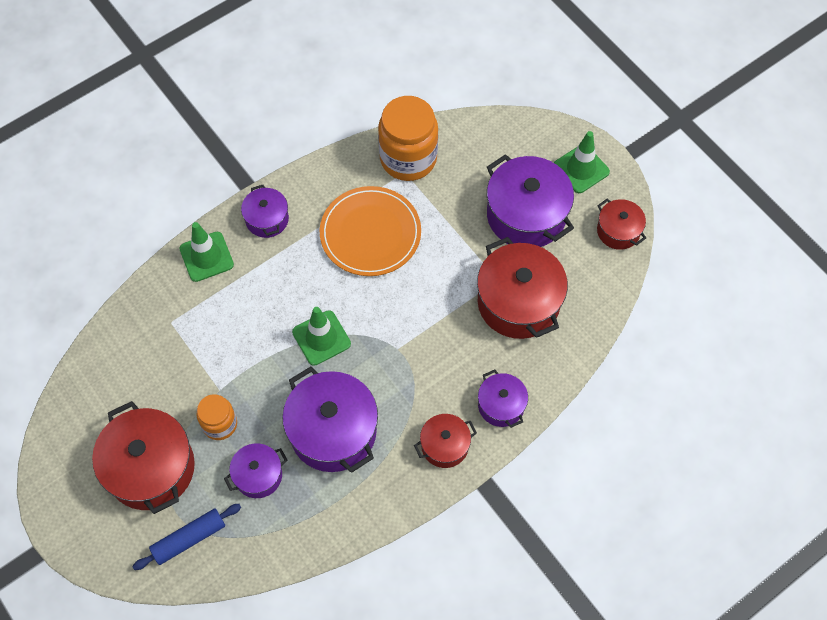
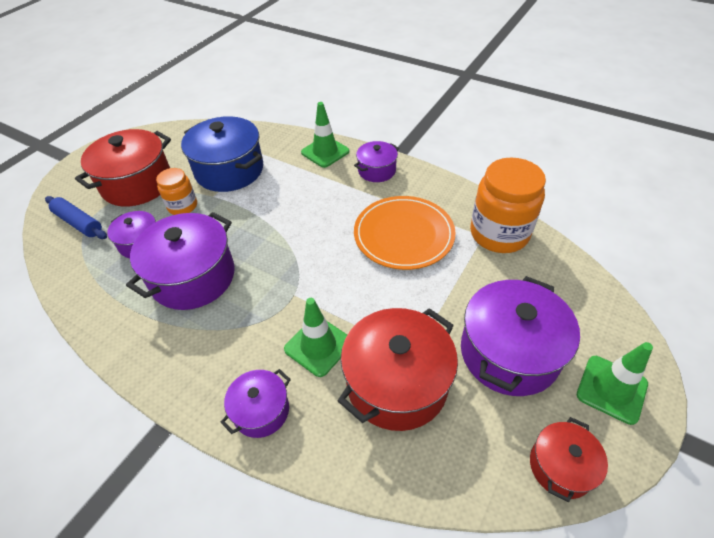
camera: 70 degrees right, 15 degrees down
(182, 363) = (229, 170): none -> blue pot
(321, 338) = (283, 238): green traffic cone -> green traffic cone (318, 346)
(444, 446) = (198, 372): red pot -> none

